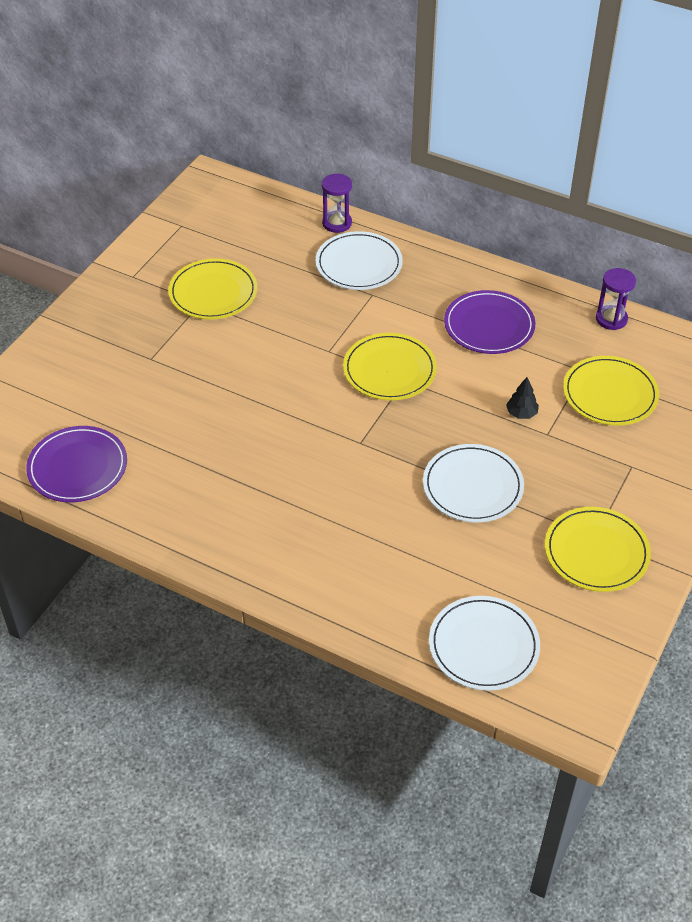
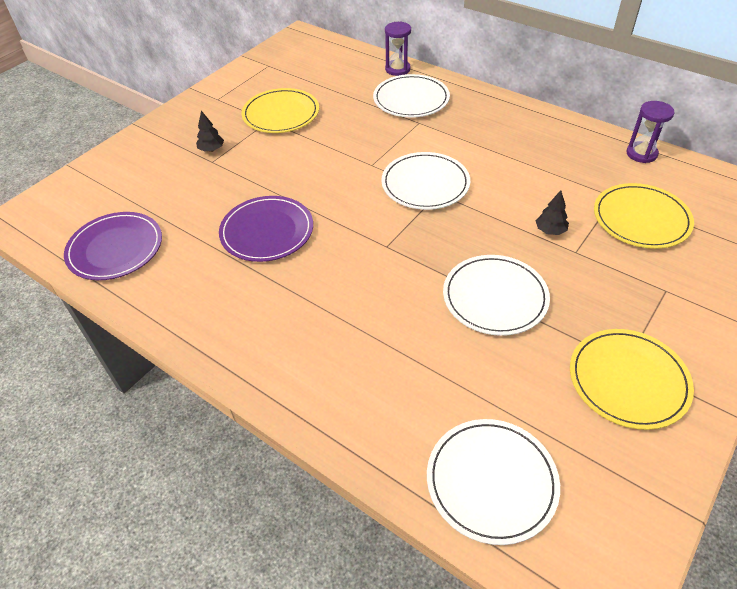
camera: 10 degrees right, 0 degrees up
(145, 344) = (211, 149): none -> black tree
(389, 370) = (425, 184): yellow plate -> white plate
(489, 325) = (523, 152): purple plate -> purple plate (267, 231)

